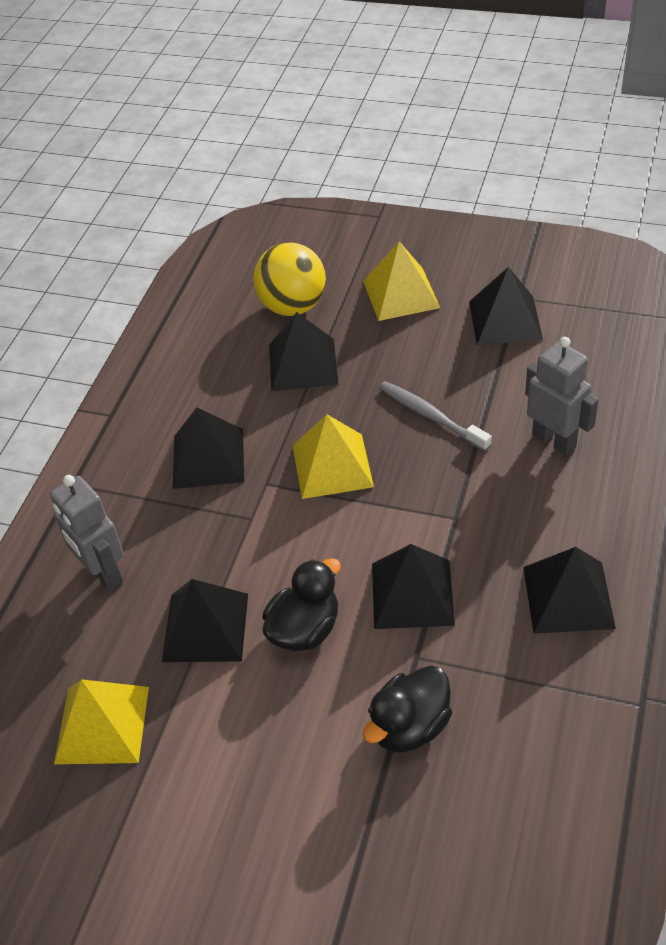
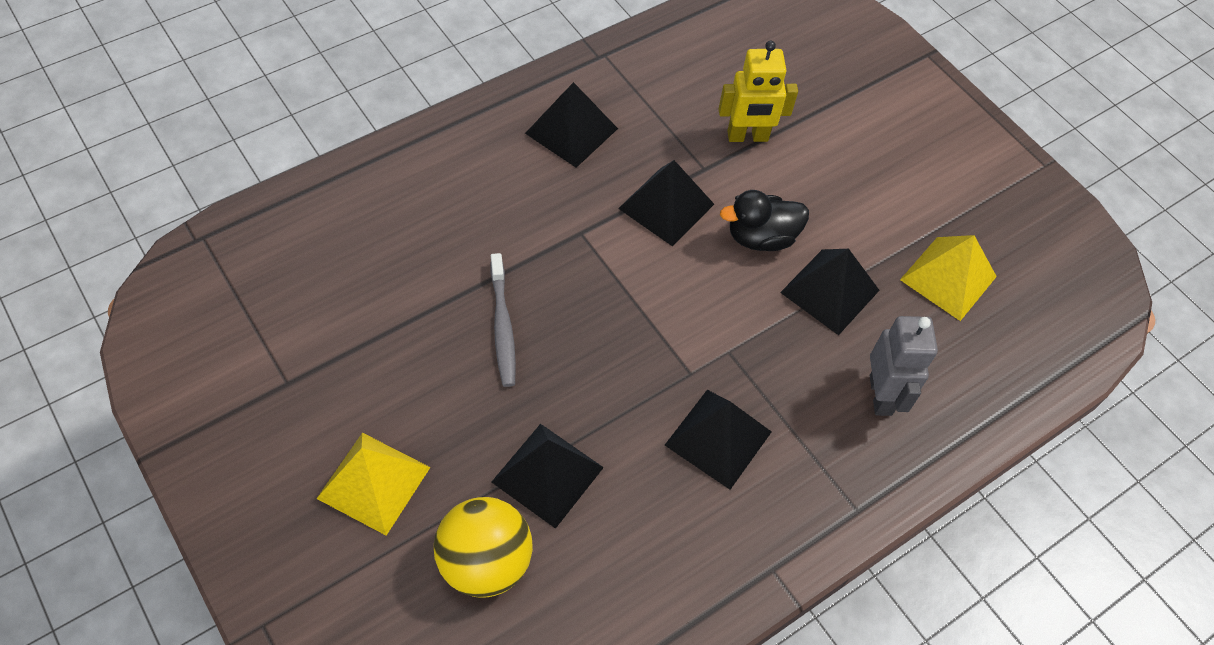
camera: 150 degrees left, 10 degrees up
(332, 466) = (624, 346): yellow pyramid -> none
(409, 726) = (747, 137): black duck -> yellow robot
(505, 320) = (329, 368): black pyramid -> none
(554, 441) = (442, 231): grey robot -> none

